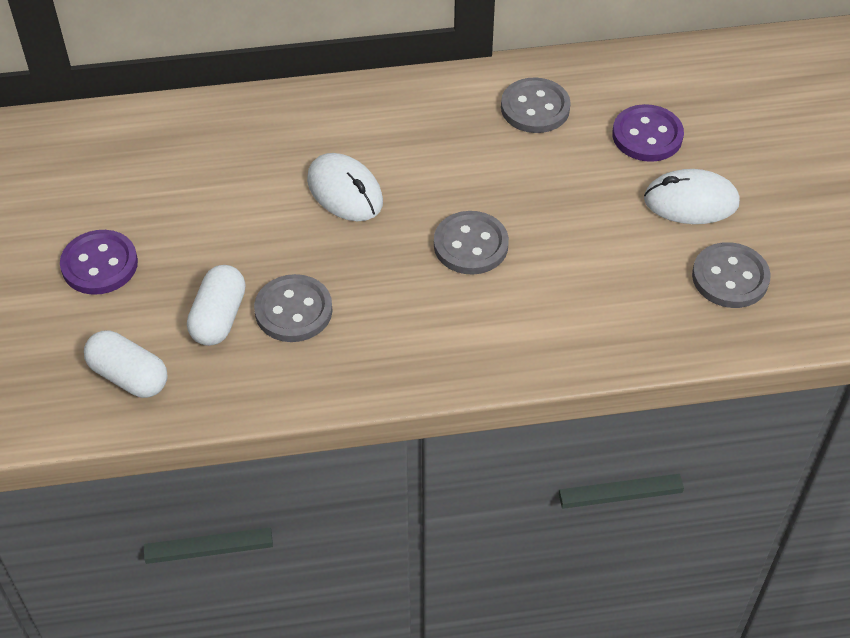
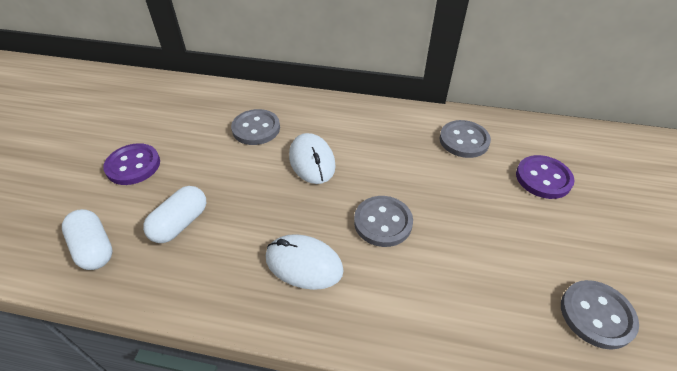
camera: 20 degrees right, 5 degrees down
(293, 310) = (233, 234): grey button -> grey button (256, 128)
(691, 201) = (570, 237): white mouse -> white mouse (304, 264)

